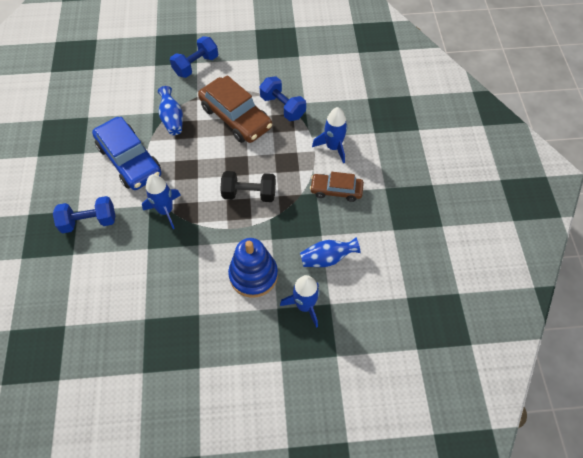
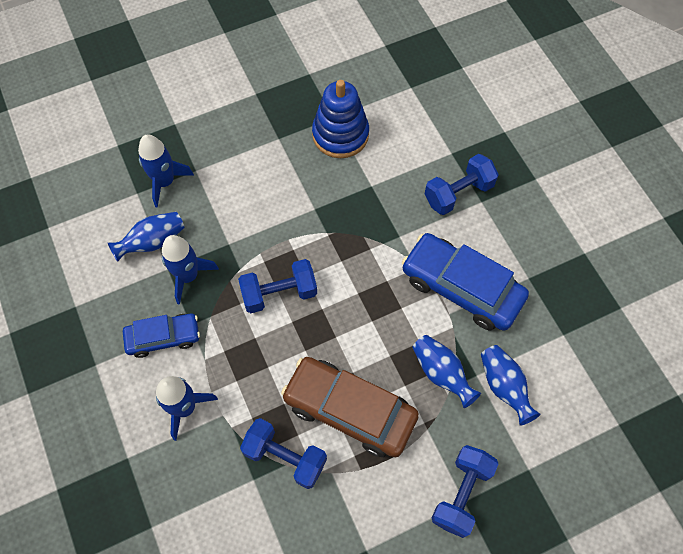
camera: 160 degrees right, 5 degrees up
(141, 103) = (504, 386): none -> blue vase
(165, 210) = (375, 236): blue rocket -> blue rocket (188, 276)
(249, 194) = (279, 293): black dumbbell -> blue dumbbell
(253, 275) = (235, 195): blue stacking toy -> blue stacking toy (340, 135)
(336, 190) = (163, 337): brown car -> blue car

